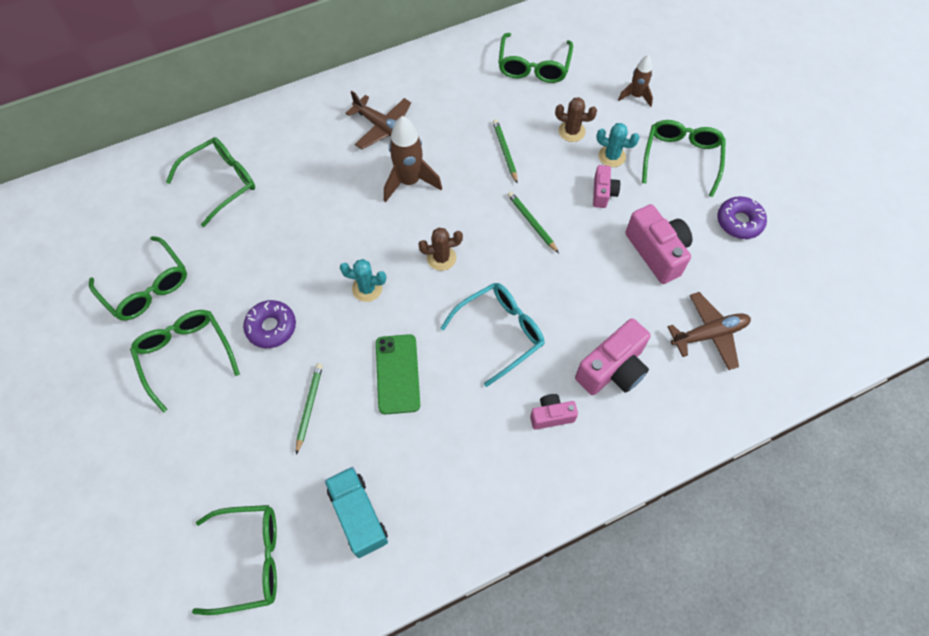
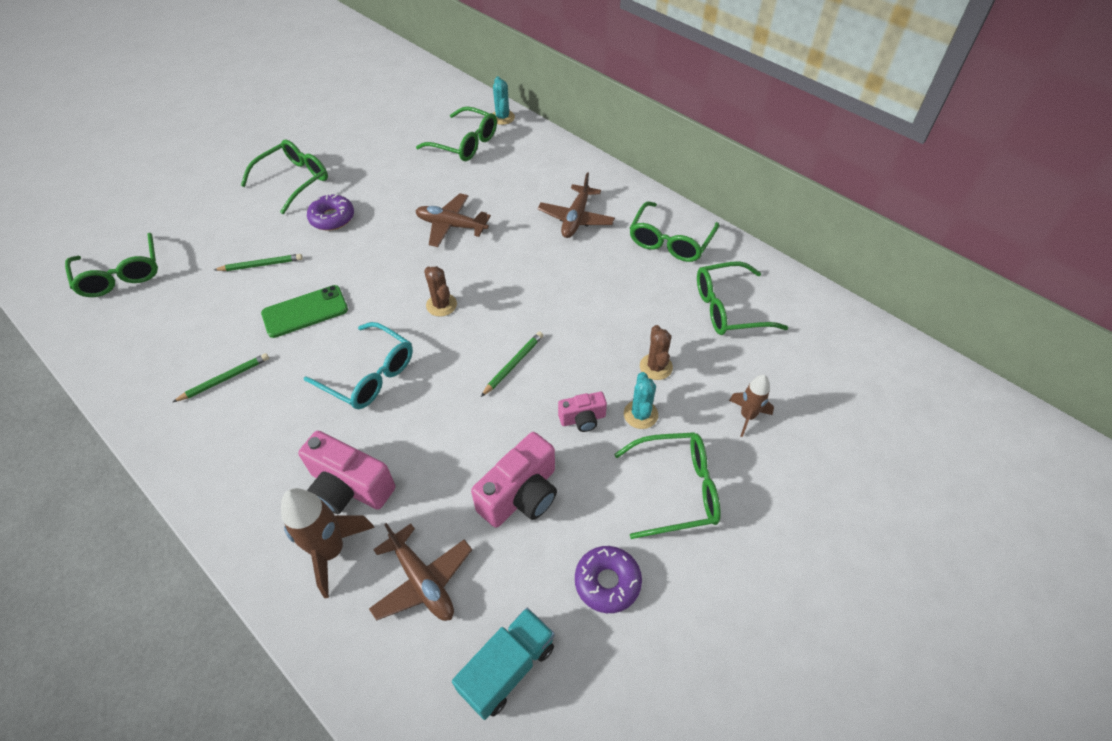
camera: 70 degrees right, 10 degrees down
(146, 287) = (350, 140): green glasses -> green glasses (670, 241)
(340, 225) = (451, 226): none -> brown plane
(358, 516) = (162, 328): turquoise truck -> turquoise truck (507, 668)
(367, 288) = (389, 264): turquoise cactus -> turquoise cactus (502, 117)
(409, 182) = (521, 256): brown rocket -> brown rocket (331, 551)
(505, 151) = (596, 316): green pencil -> green pencil (225, 379)
(551, 416) = (282, 444): pink camera -> none

